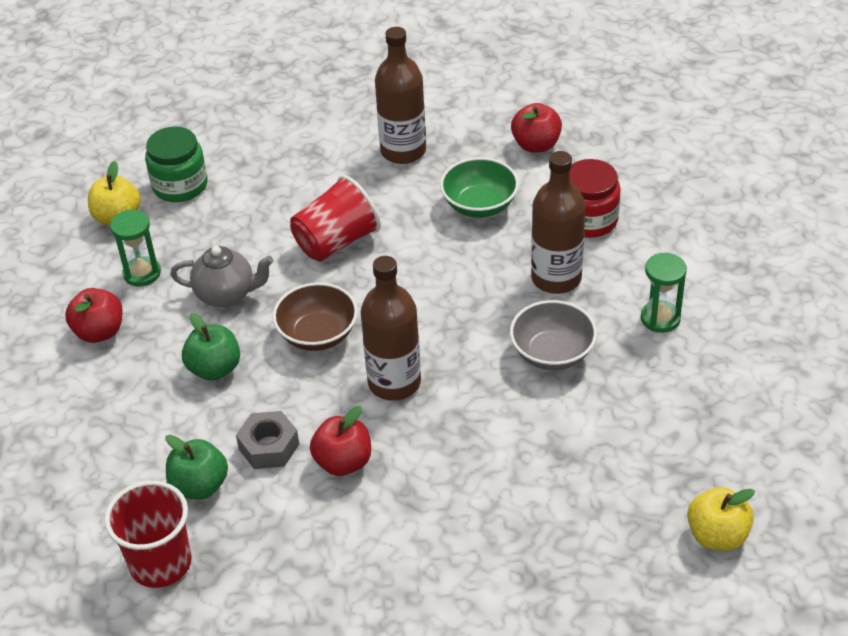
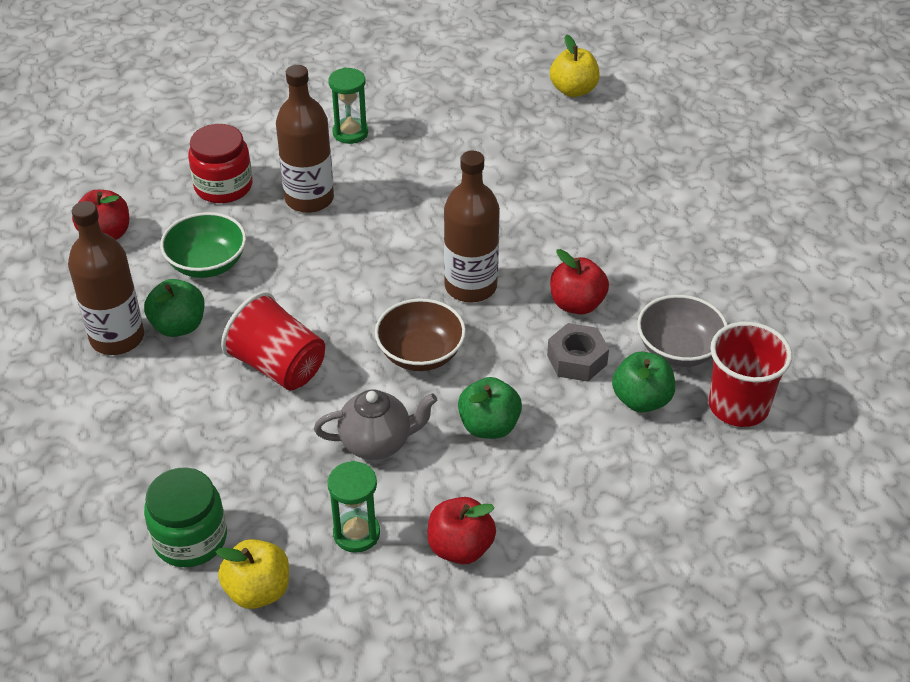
camera: 105 degrees left, 0 degrees up
(227, 294) = (377, 443): grey teapot -> grey teapot turned 90 degrees clockwise
(405, 185) = (178, 326): none -> green apple
(552, 353) = (407, 191): grey bowl -> grey bowl (678, 350)

